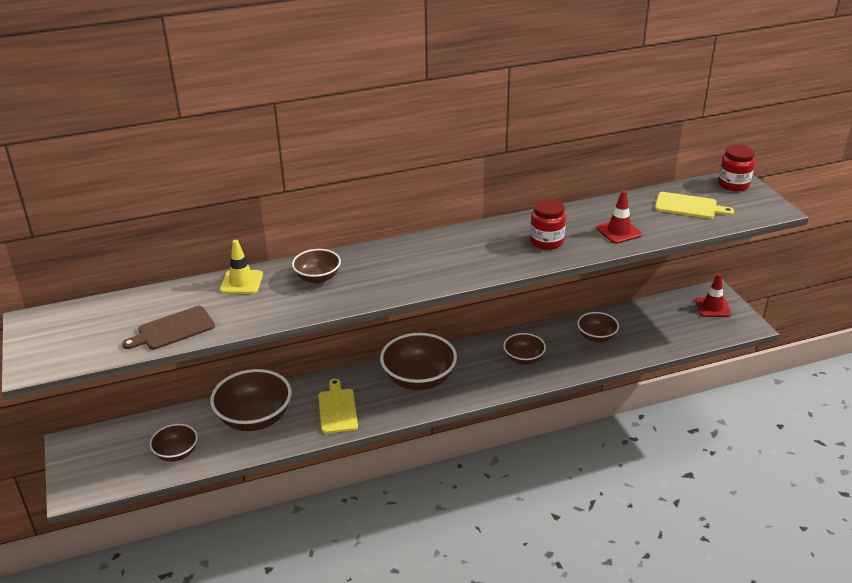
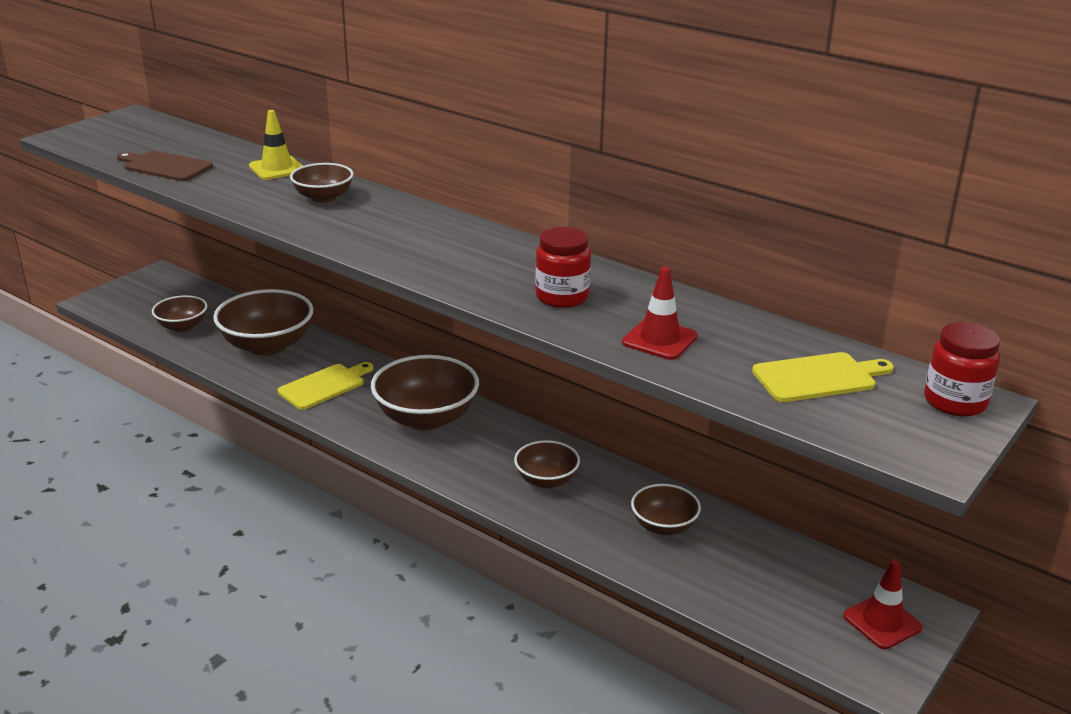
camera: 55 degrees right, 5 degrees down
(688, 206) = (818, 377): yellow cutting board -> yellow cutting board turned 90 degrees counterclockwise

